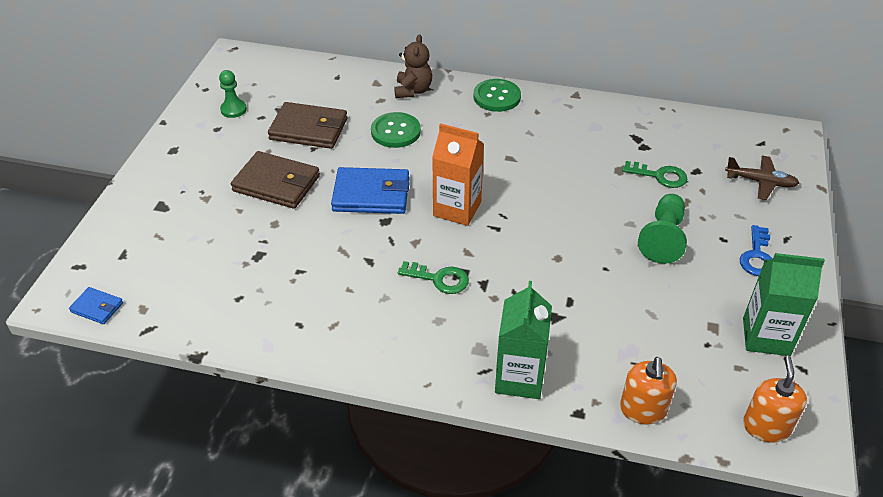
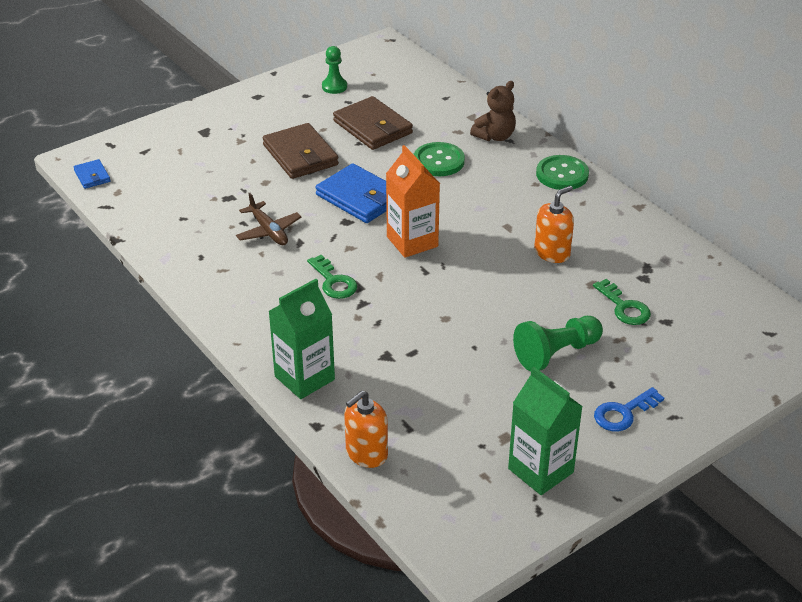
camera: 40 degrees right, 5 degrees down
(761, 182) = (718, 362): brown plane -> brown plane (268, 231)
(766, 427) = (447, 525): orange soap dispenser -> orange soap dispenser (552, 252)

